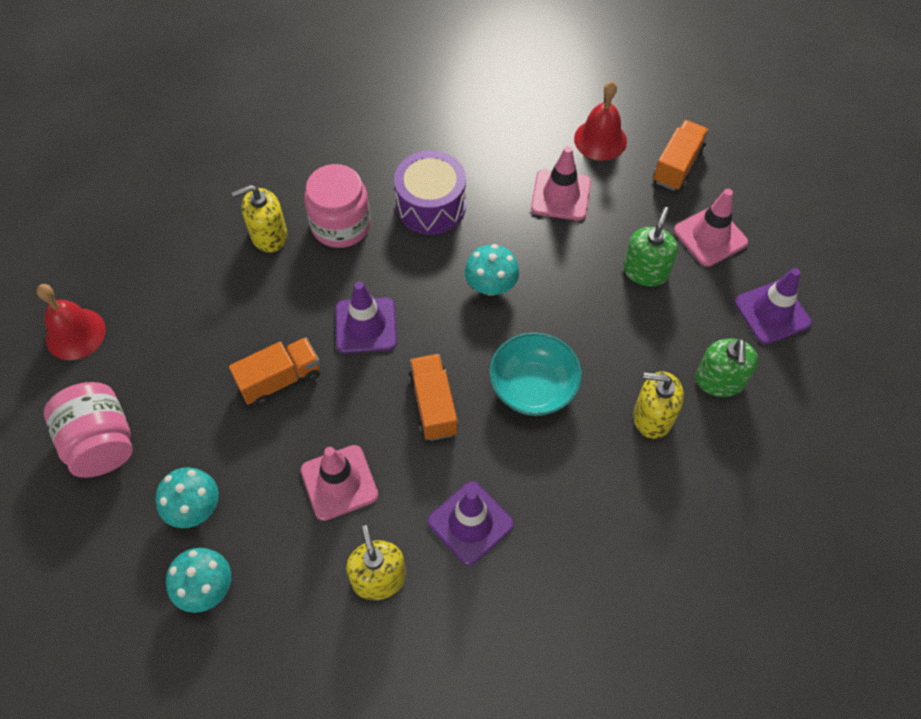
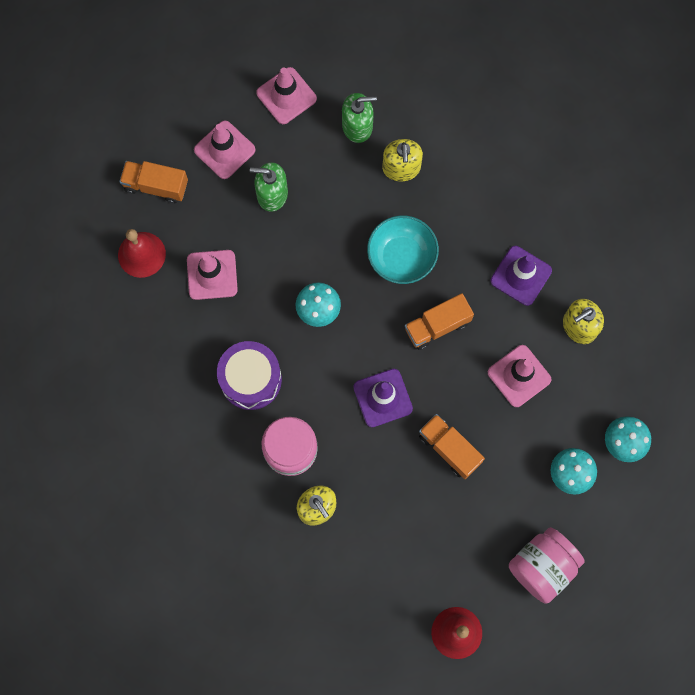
camera: 105 degrees left, 15 degrees up
(772, 312) = (286, 96): purple traffic cone -> pink traffic cone

